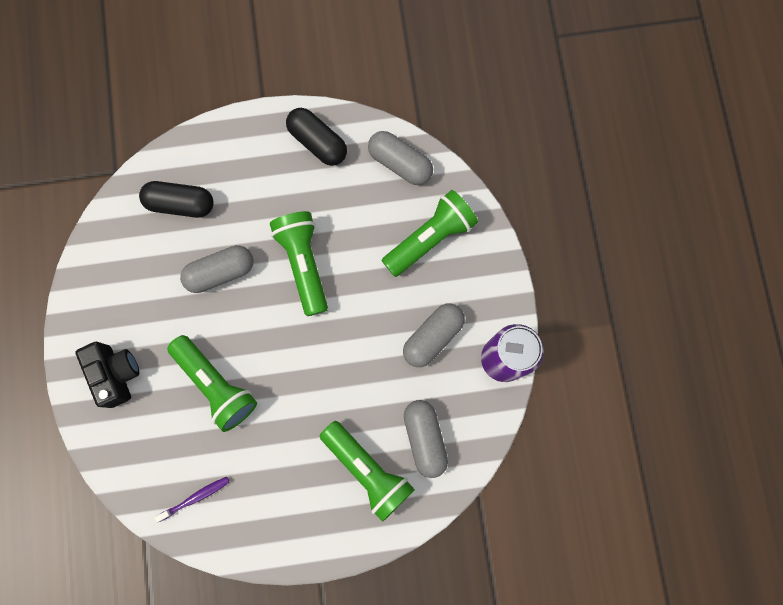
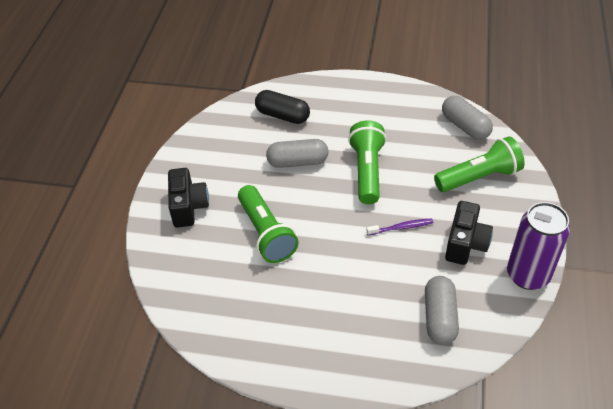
camera: 20 degrees right, 30 degrees down
(195, 498) = (216, 309): purple toothbrush -> purple toothbrush (401, 227)
(317, 142) = (401, 101): black capsule -> none
(367, 470) = (379, 329): green flashlight -> none
(433, 337) = (465, 244): grey capsule -> black camera

